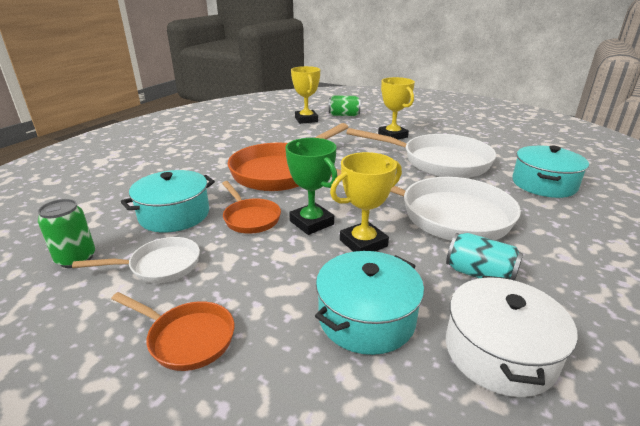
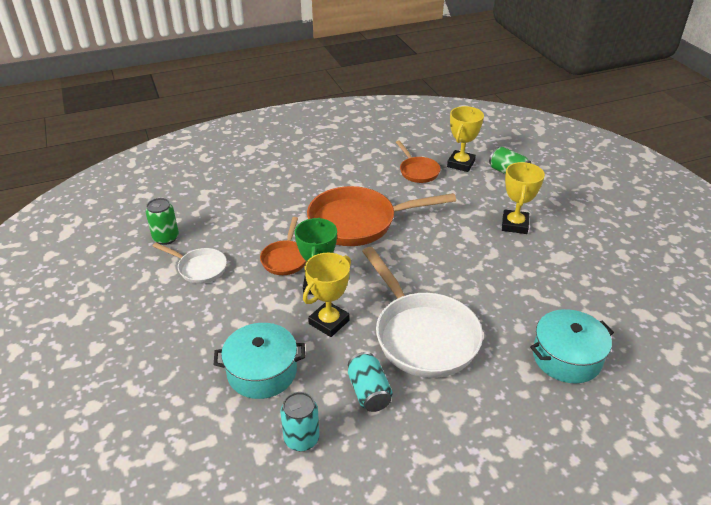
camera: 40 degrees right, 10 degrees up
(174, 215) = (244, 230): turquoise pot -> none
(187, 338) = (168, 324): orange pan -> orange pan (417, 171)
(363, 243) = (329, 322): yellow trophy -> yellow trophy turned 60 degrees counterclockwise
(438, 162) = (507, 279): white pan -> none
(499, 352) = (301, 439): white pot -> turquoise can

